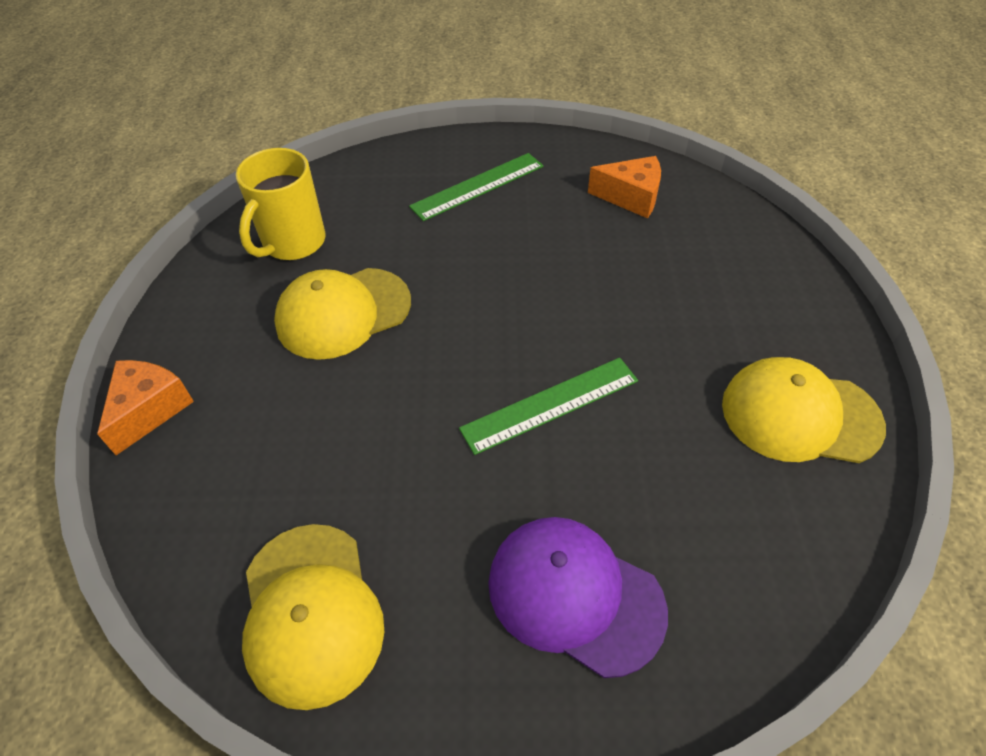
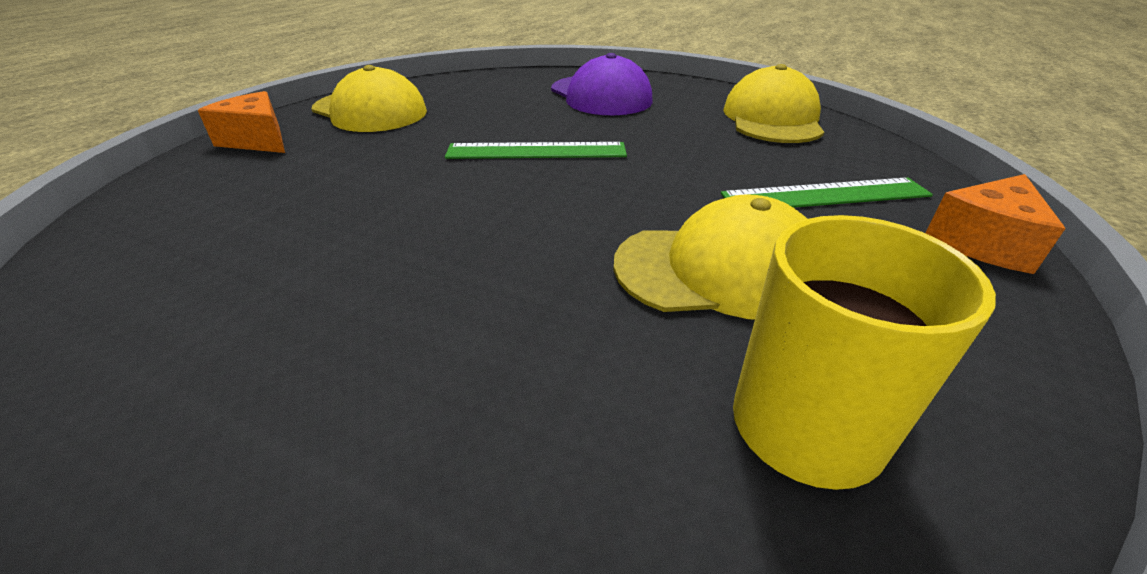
camera: 155 degrees left, 15 degrees down
(477, 186) = (346, 416): green ruler -> green ruler (825, 195)
(631, 197) = (165, 289): orange cheese -> orange cheese (258, 140)

